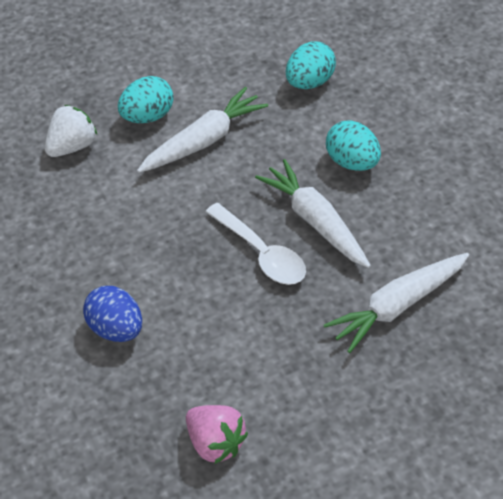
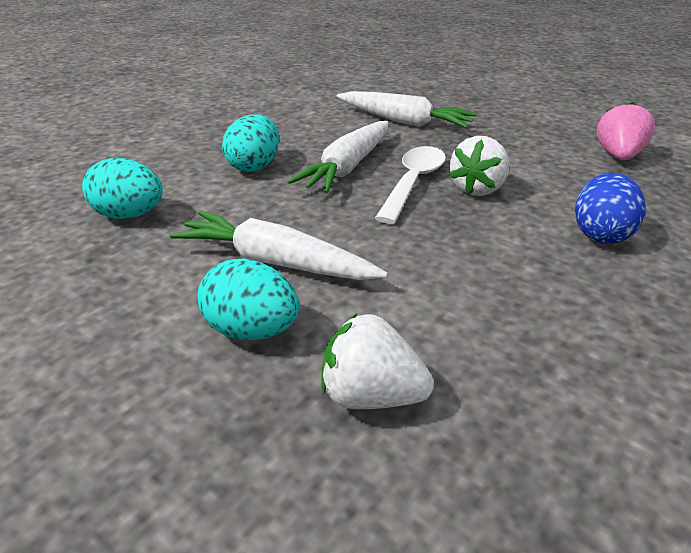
camera: 120 degrees left, 15 degrees down
(226, 291) = (477, 189): none -> white strawberry

